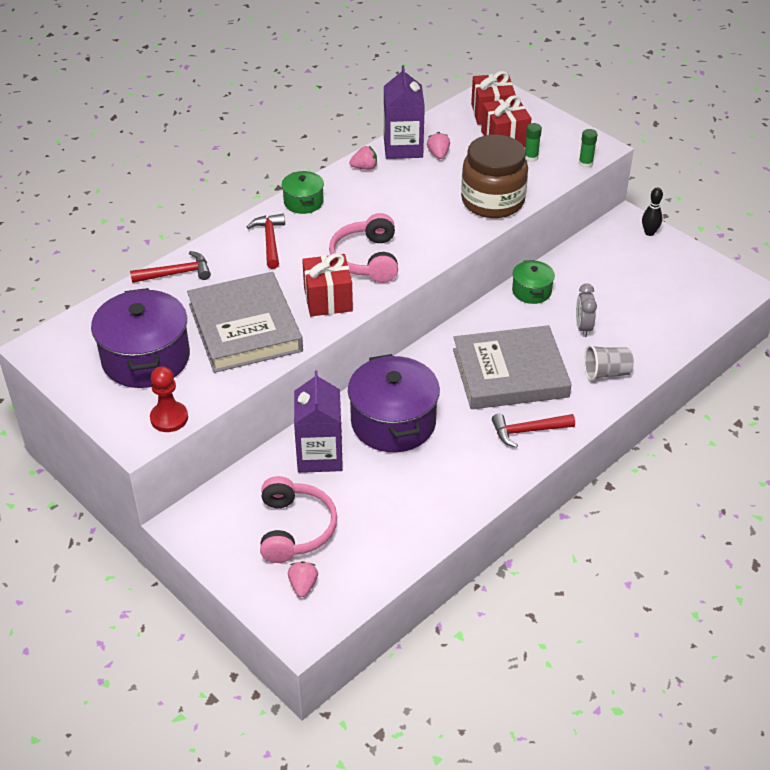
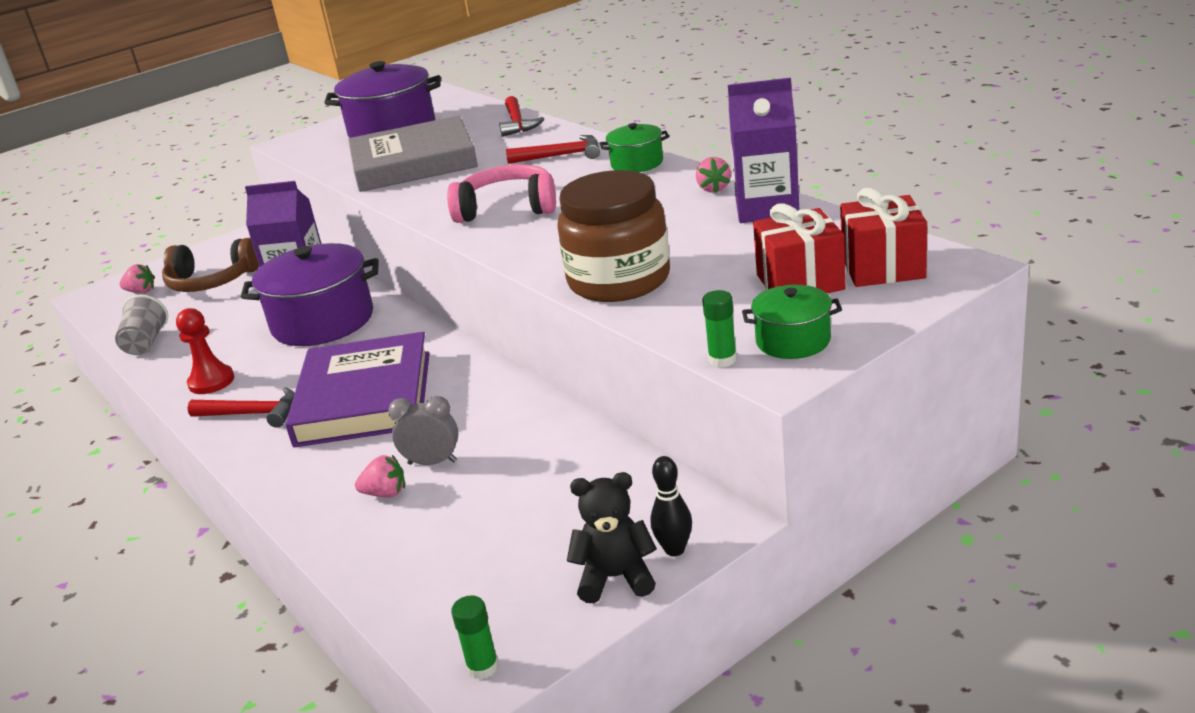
camera: 100 degrees right, 15 degrees down
(169, 418) = (304, 150): red pawn -> red pawn (211, 381)
(295, 528) = (211, 281): pink headphones -> brown headphones
(328, 299) = (440, 195): red gift -> none
(438, 154) = (749, 233): pink strawberry -> pink strawberry (385, 493)
(510, 373) = (364, 398): grey book -> purple book
(528, 431) = (252, 414): red hammer -> red hammer turned 105 degrees clockwise
(531, 157) = (741, 307): green glue stick -> green glue stick (483, 667)
(531, 291) = (532, 414): green pot -> green pot (793, 341)
(606, 373) = (323, 482): grey cup -> grey cup (146, 343)
(672, 250) = (616, 577): none -> black teddy bear

